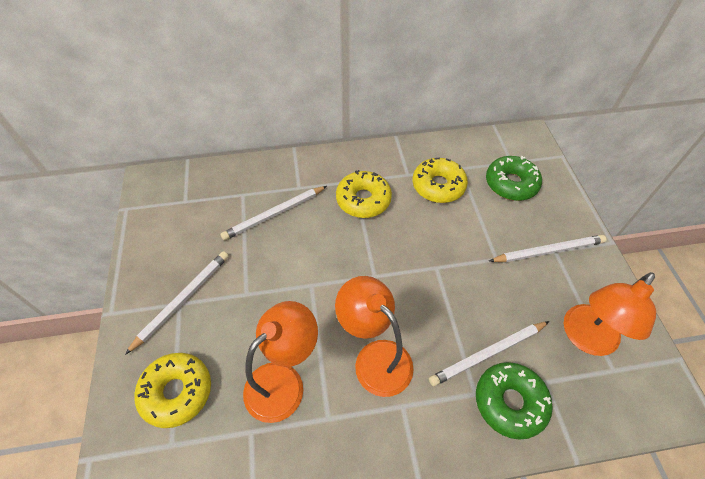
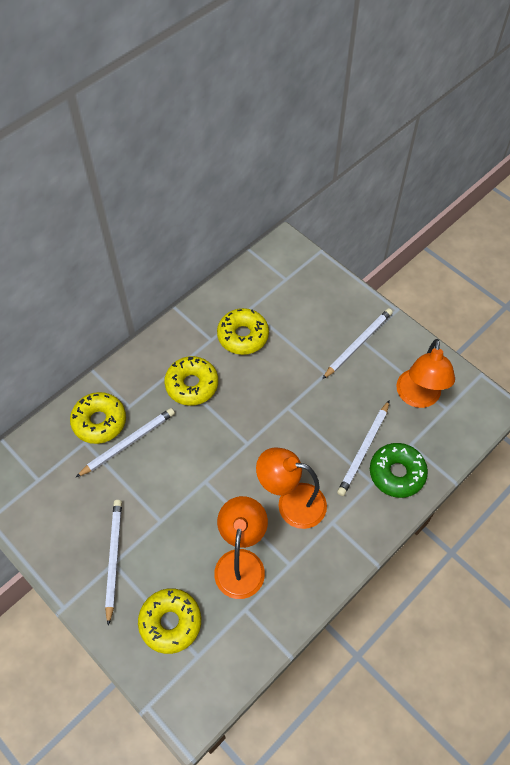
camera: 35 degrees left, 5 degrees up
(266, 186) = (99, 421): none -> yellow donut
(274, 214) = (128, 443): white pencil -> white pencil turned 150 degrees counterclockwise
(511, 184) = (297, 300): green donut -> none

